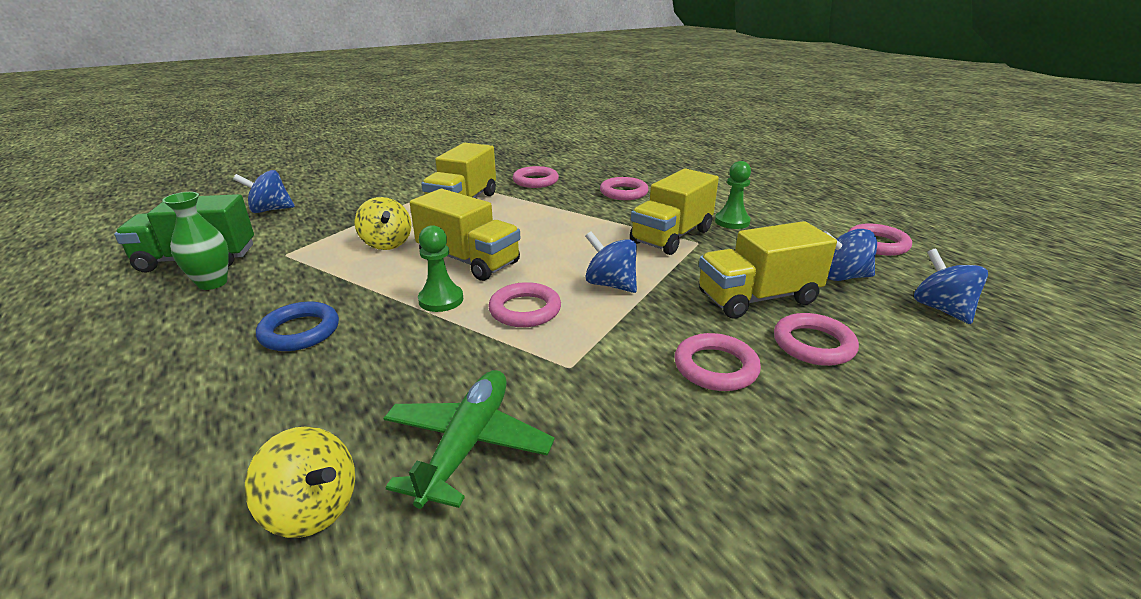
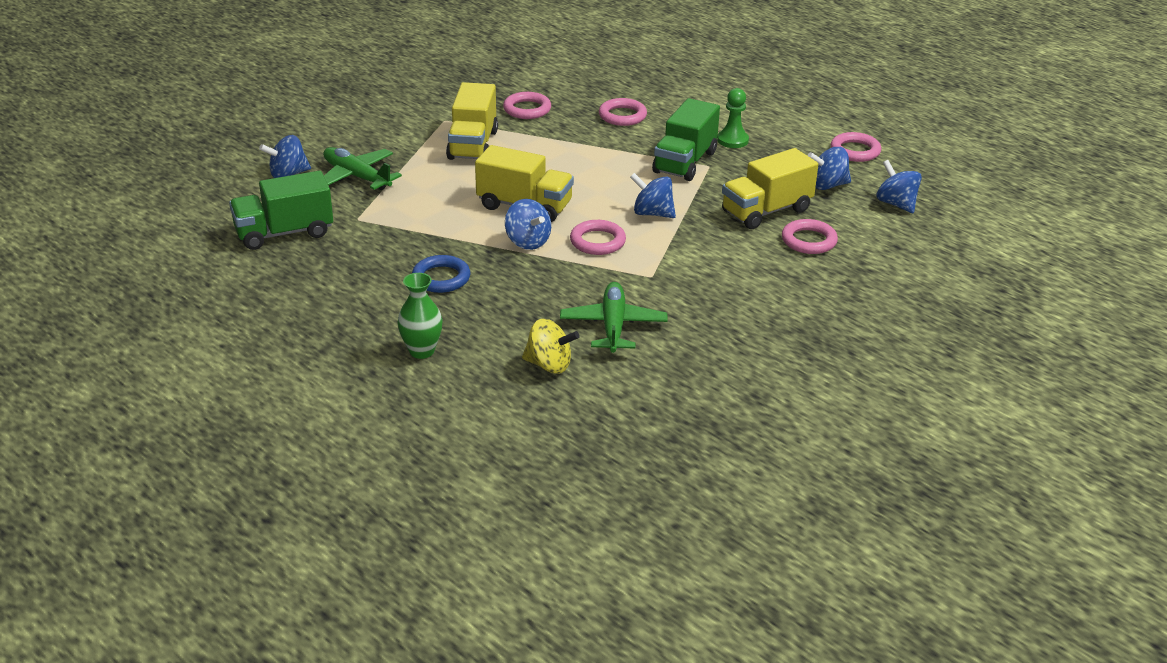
camera: 15 degrees left, 5 degrees up
(212, 283) = (326, 251): green vase -> green vase (421, 351)
(329, 217) = (356, 176): none -> green plane
(386, 243) = (439, 198): yellow spinning top -> none
(441, 300) = (527, 242): green pawn -> blue spinning top
(672, 236) = (685, 162): yellow truck -> green truck
(715, 367) = (747, 264): pink ring -> none

